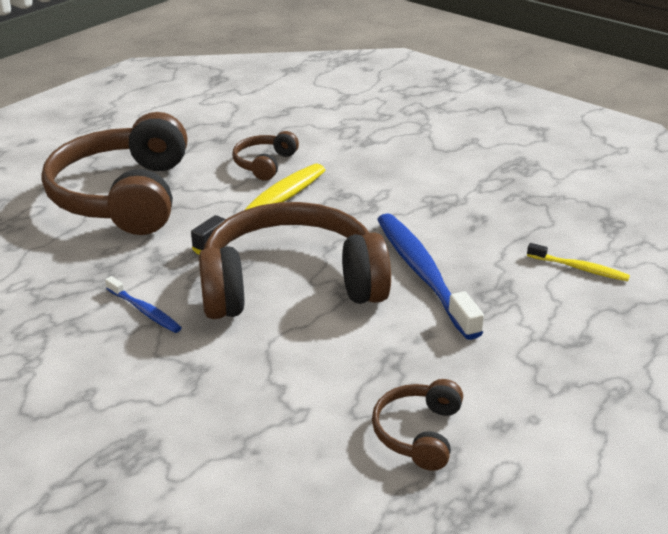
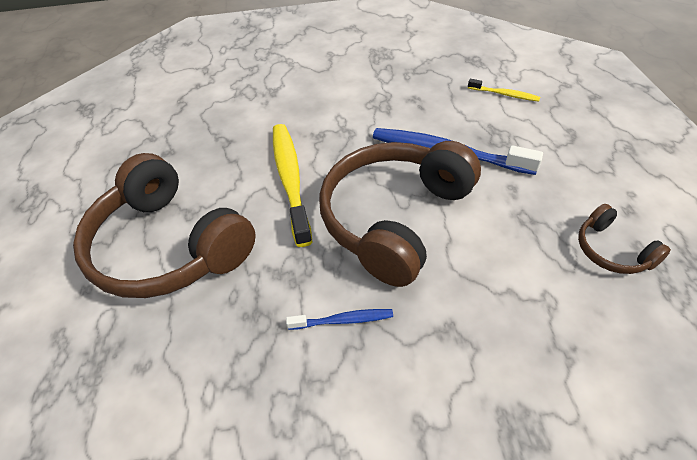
camera: 45 degrees left, 15 degrees up
(264, 164) = (233, 148): brown headphones -> none
(579, 268) = (504, 94): yellow toothbrush -> yellow toothbrush turned 45 degrees clockwise

